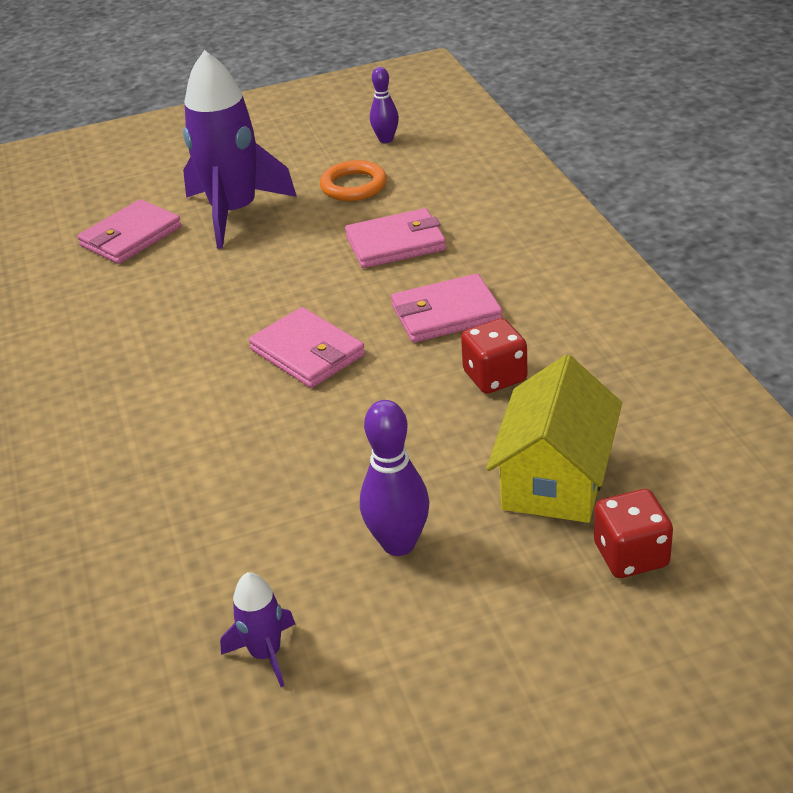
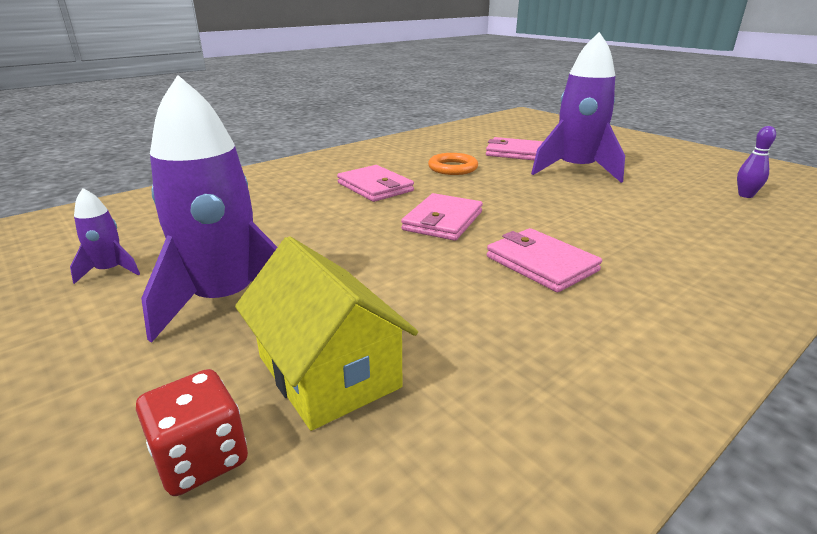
camera: 65 degrees right, 10 degrees down
(353, 186) = (664, 197): orange ring -> orange ring (452, 168)
(396, 243) = (612, 225): pink wallet -> pink wallet (375, 187)
(398, 543) = (225, 300): purple bowling pin -> purple rocket
(495, 376) = (469, 305): red dice -> none
(555, 478) = (328, 372): yellow house -> yellow house turned 60 degrees clockwise

